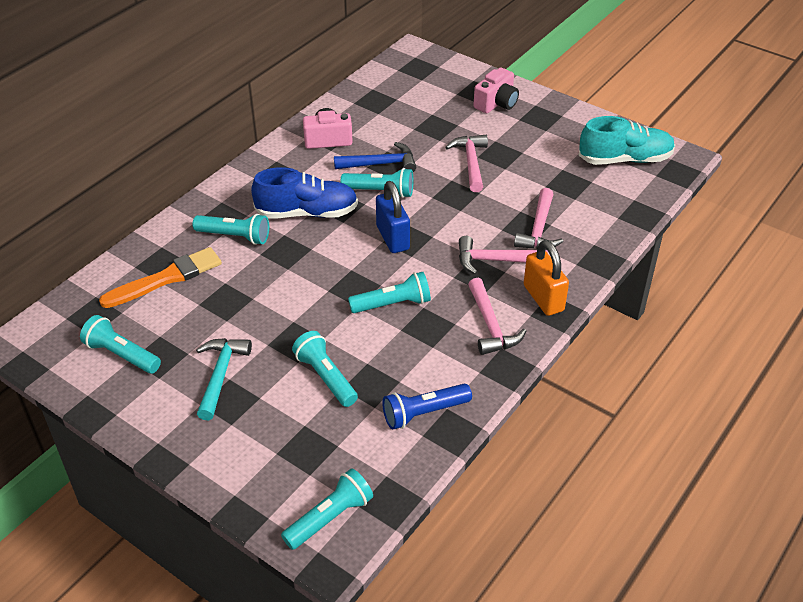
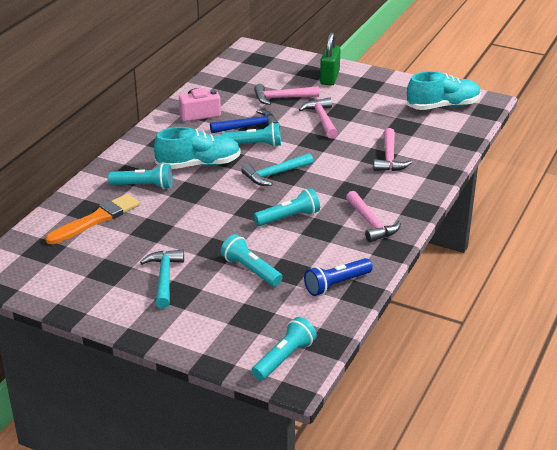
camera: 10 degrees left, 10 degrees down
(122, 355) = (77, 274): turquoise flashlight -> none
(307, 213) = (199, 165): blue shoe -> turquoise shoe
(393, 238) = (274, 174): blue padlock -> turquoise hammer
(494, 260) = (360, 181): pink hammer -> pink hammer (281, 98)
(496, 103) = (329, 78): pink camera -> green padlock
(543, 298) = (406, 202): orange padlock -> none

